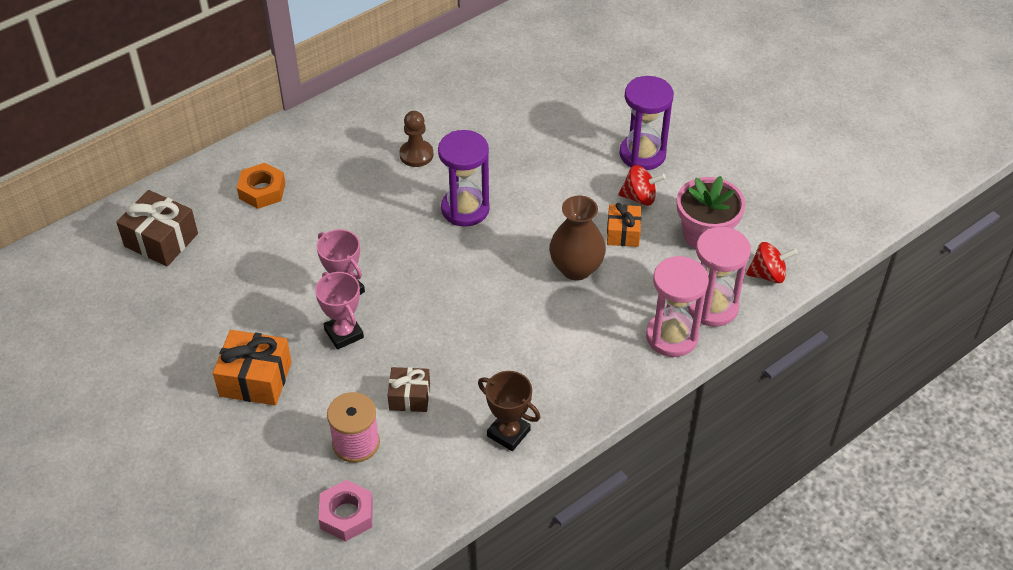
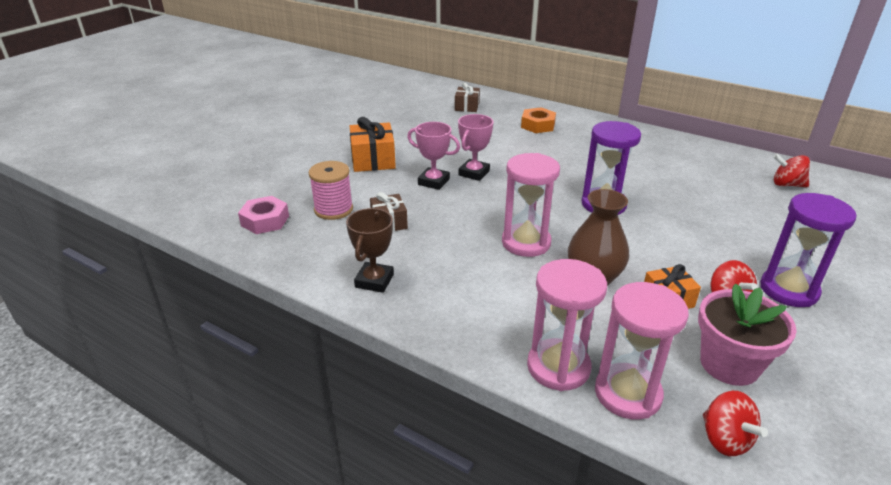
camera: 70 degrees right, 15 degrees down
(161, 240) = (467, 106): brown gift -> brown gift, size x0.63
(344, 333) = (433, 182): pink trophy -> pink trophy turned 75 degrees clockwise
(416, 155) = (636, 171): brown pawn -> none
(500, 63) = (787, 184): none -> red spinning top
(501, 295) = (526, 243): none -> pink hourglass

